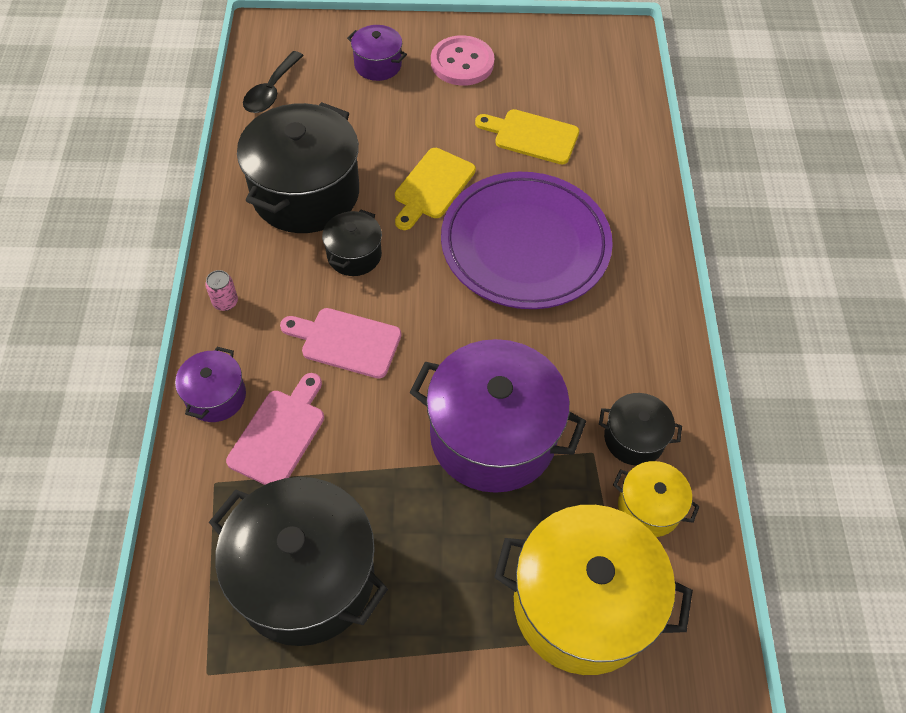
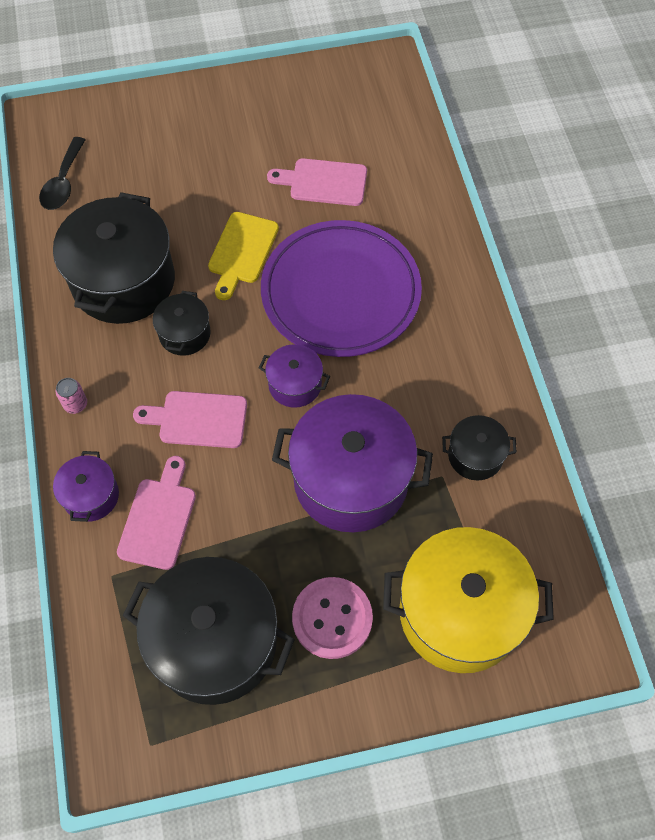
camera: 10 degrees left, 5 degrees up
(378, 65) = (160, 136): purple pot -> purple pot (295, 385)
(462, 63) = (241, 119): pink button -> pink button (332, 618)
(532, 136) = (323, 182): yellow cutting board -> pink cutting board
(649, 507) = (500, 515): yellow pot -> none

